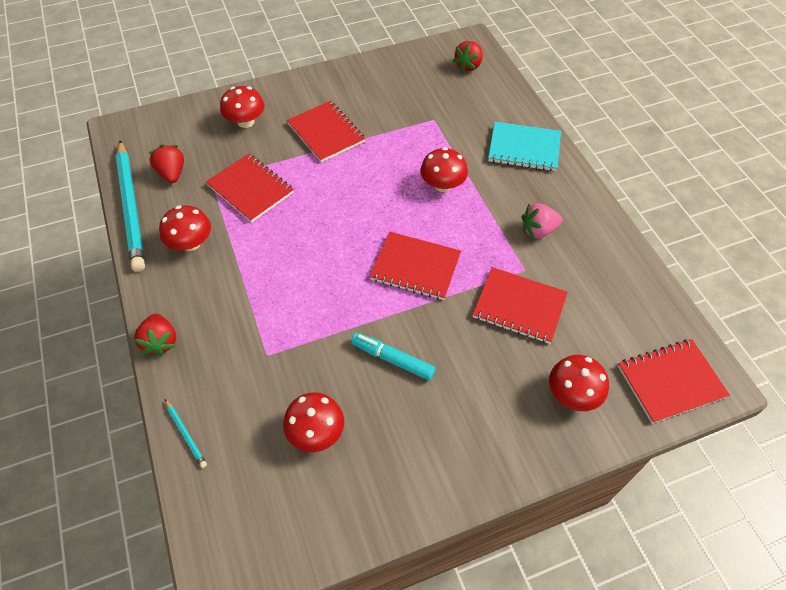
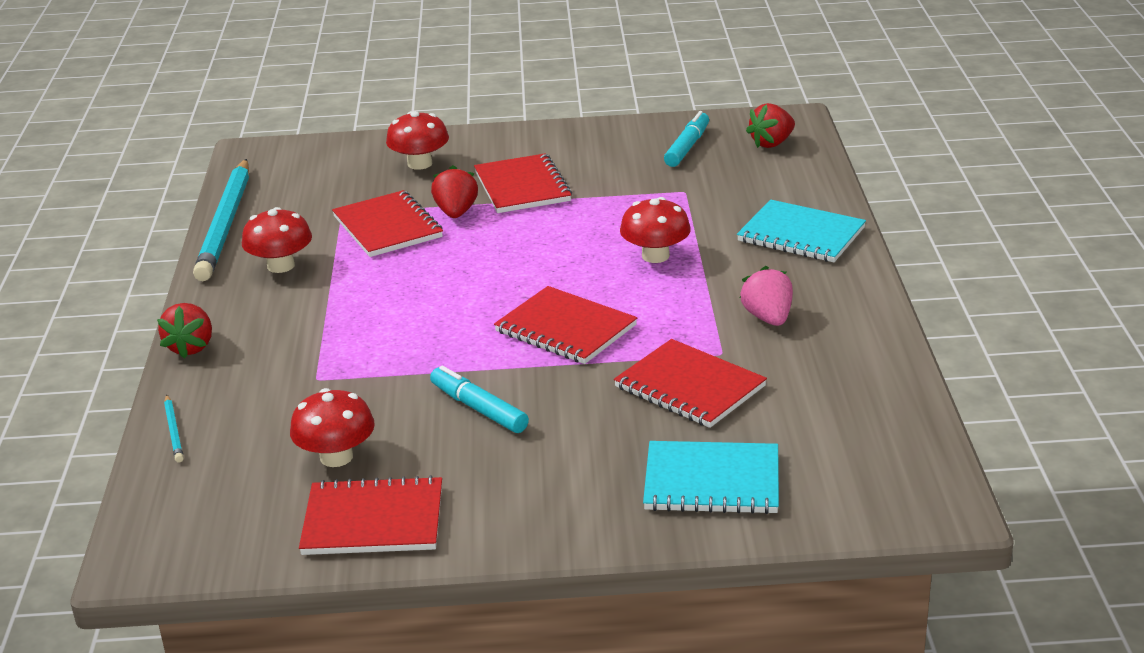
camera: 20 degrees right, 25 degrees down
(172, 173) = (295, 200): red strawberry -> red strawberry (456, 213)
(417, 77) = (687, 147): none -> turquoise marker
(538, 230) = (768, 318): pink strawberry -> pink strawberry turned 75 degrees clockwise
(572, 394) = (712, 481): red mushroom -> turquoise notebook
(670, 382) = (869, 494): red notebook -> red notebook (373, 520)

